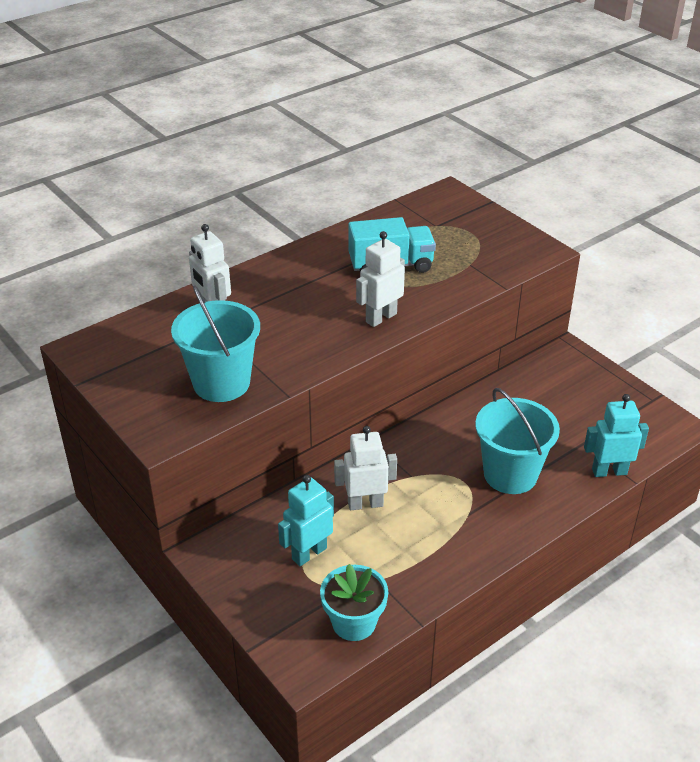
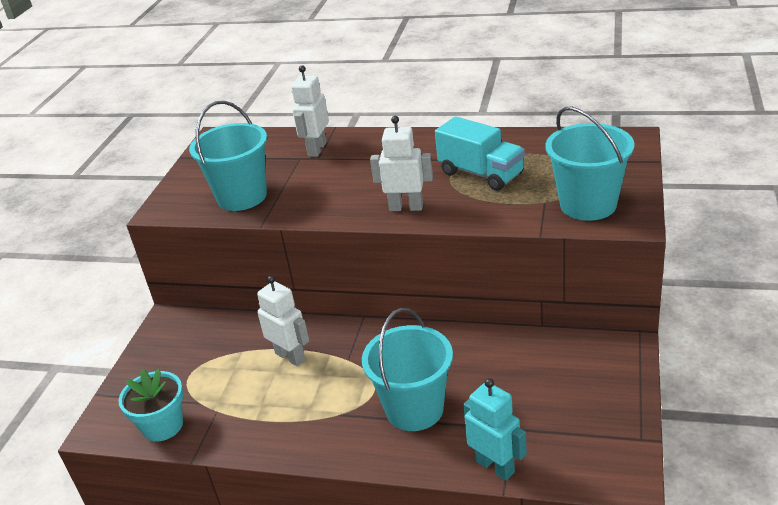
camera: 55 degrees right, 5 degrees down
(309, 553) = (211, 363): turquoise robot -> none
(500, 252) = (588, 205): none -> turquoise bucket

